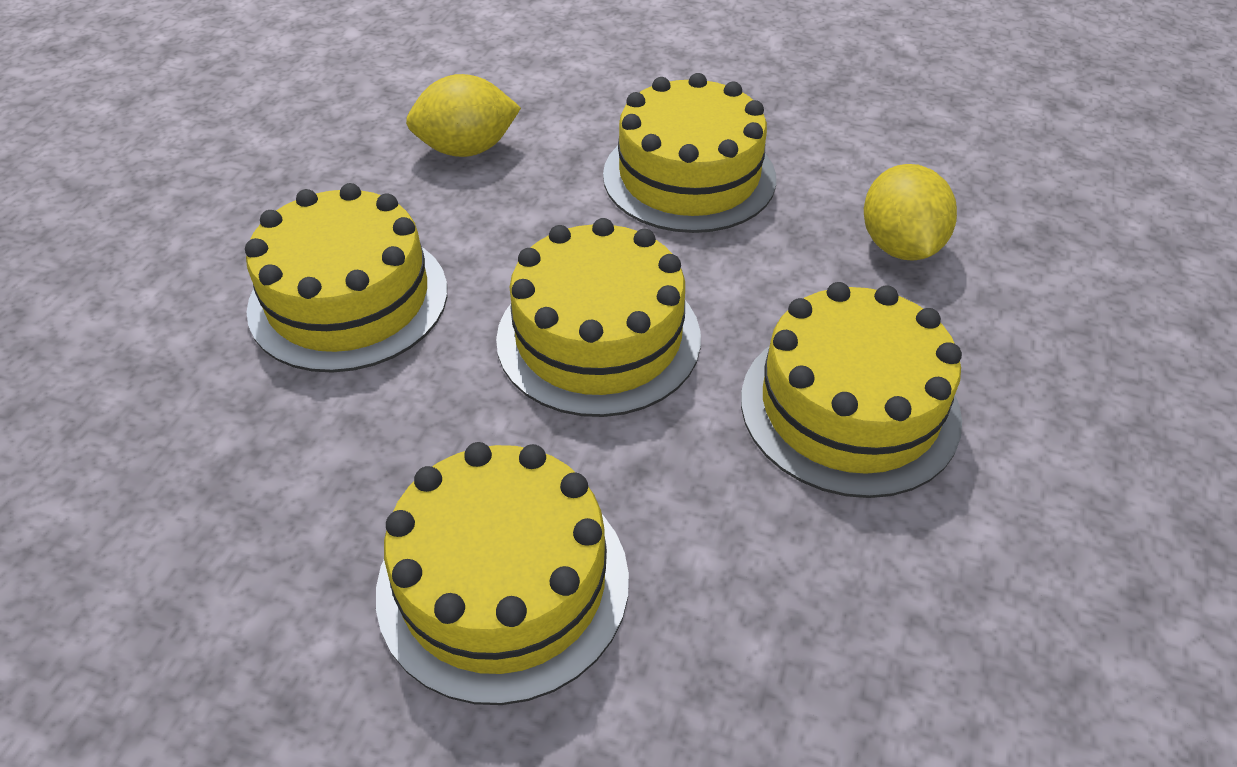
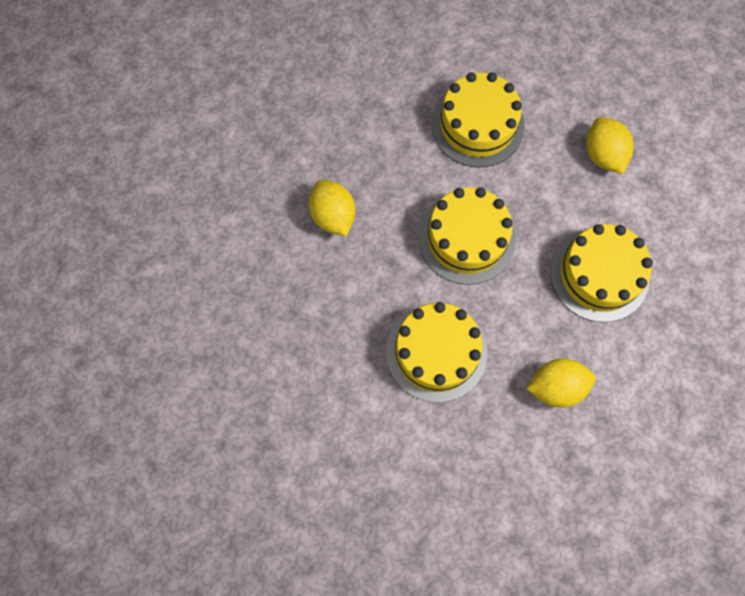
camera: 85 degrees right, 25 degrees up
(503, 583) = (333, 216): yellow cake -> yellow lemon

